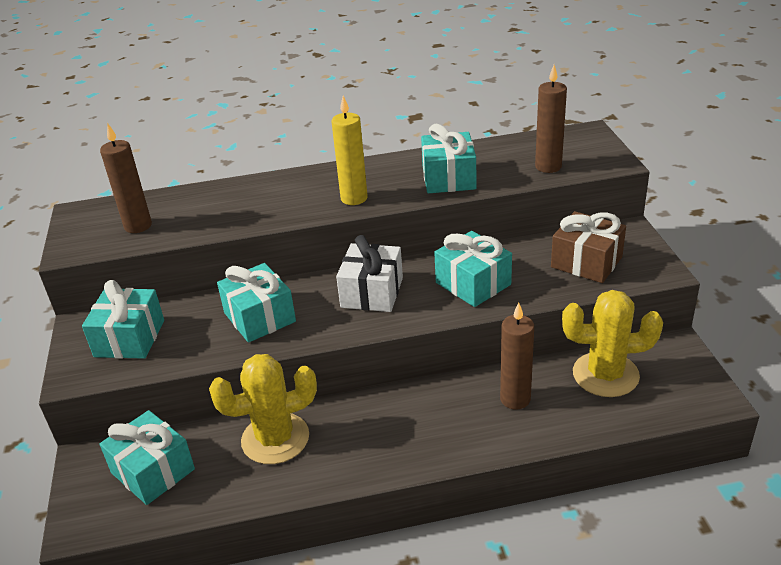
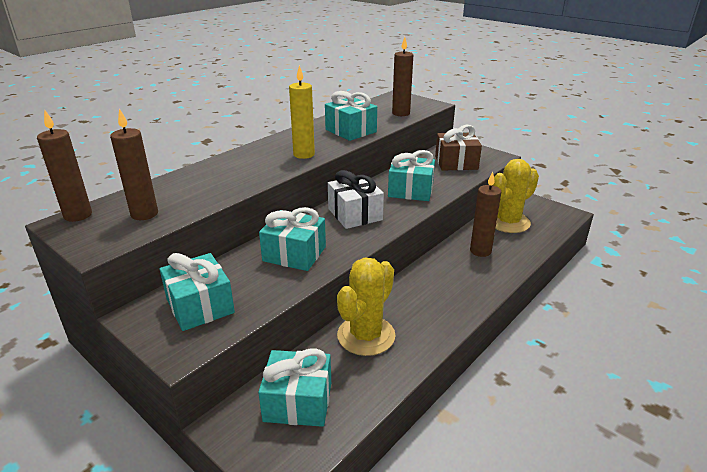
camera: 40 degrees left, 5 degrees down
(94, 208) = (78, 215): none -> brown candle

